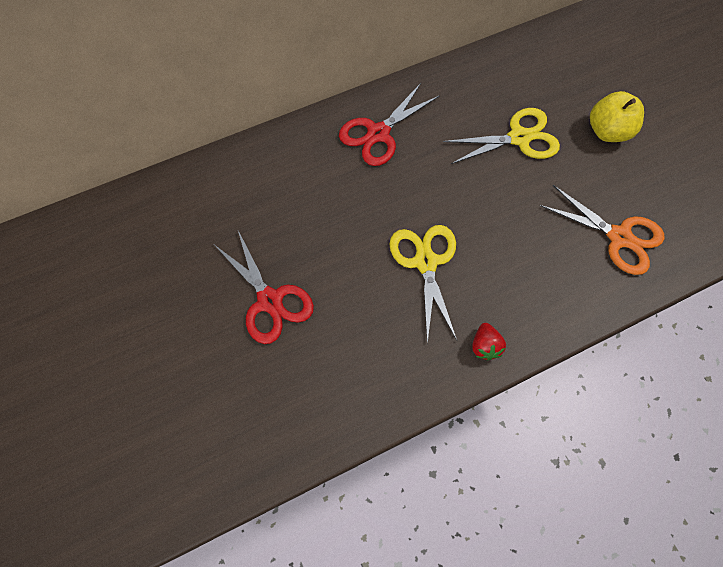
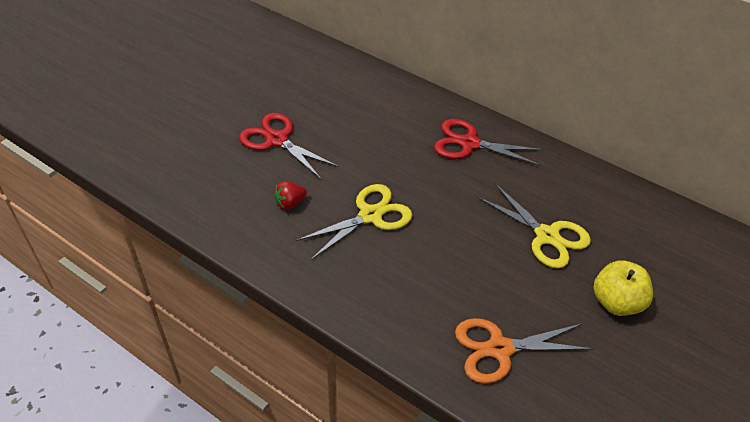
camera: 60 degrees right, 20 degrees down
(270, 300) = (277, 140): red scissors -> red scissors turned 105 degrees clockwise
(485, 346) = (318, 281): red strawberry -> red strawberry (290, 203)
(619, 237) = (500, 349): orange scissors -> orange scissors turned 75 degrees clockwise

